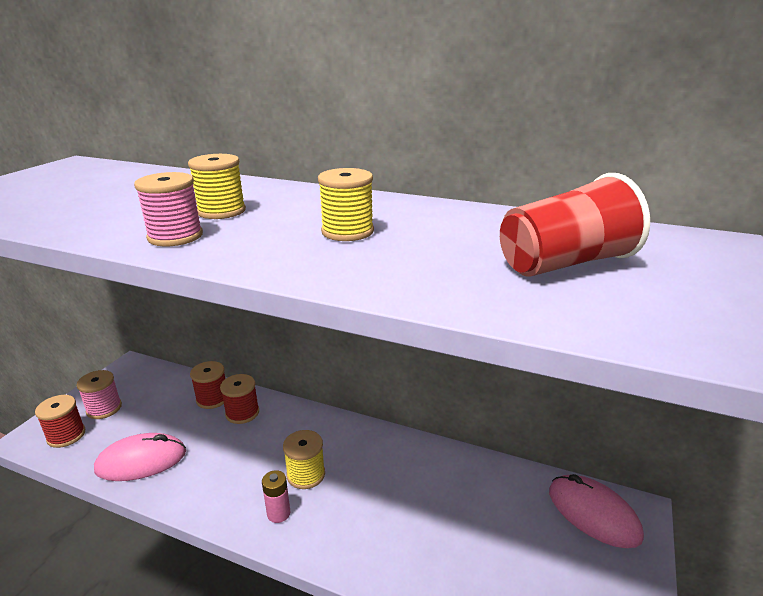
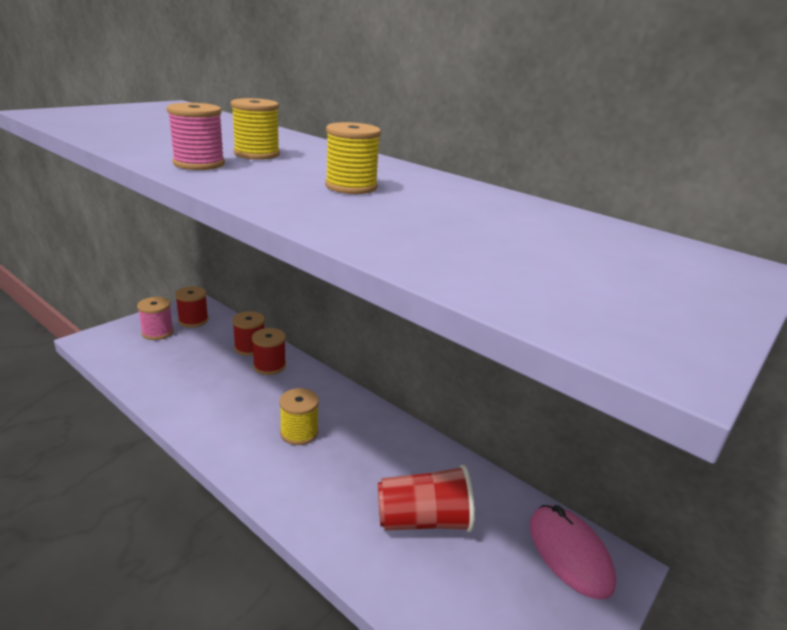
camera: 15 degrees right, 0 degrees up
(66, 435) = (118, 345): red spool -> red spool (193, 320)
(141, 461) = (166, 381): pink mouse -> none
(278, 513) = (258, 457): pink battery -> none
(565, 264) = (539, 248): red cup -> red cup (423, 520)

